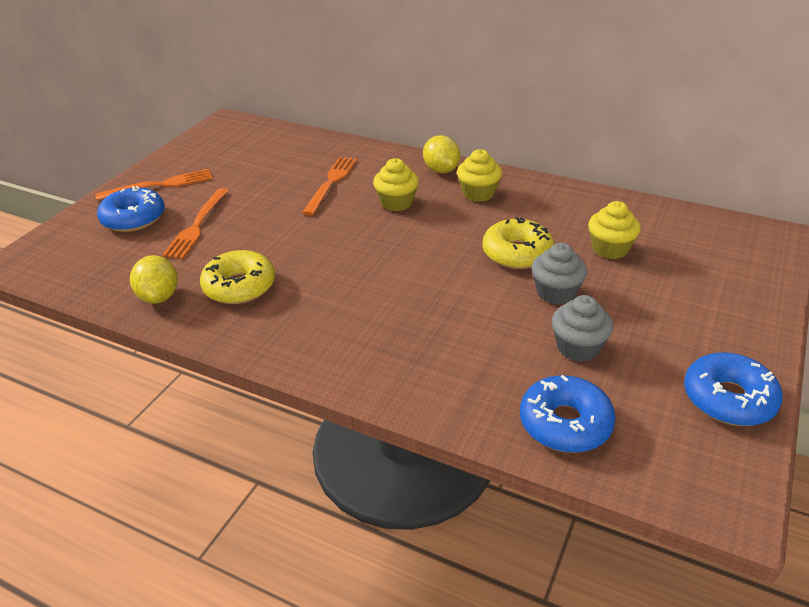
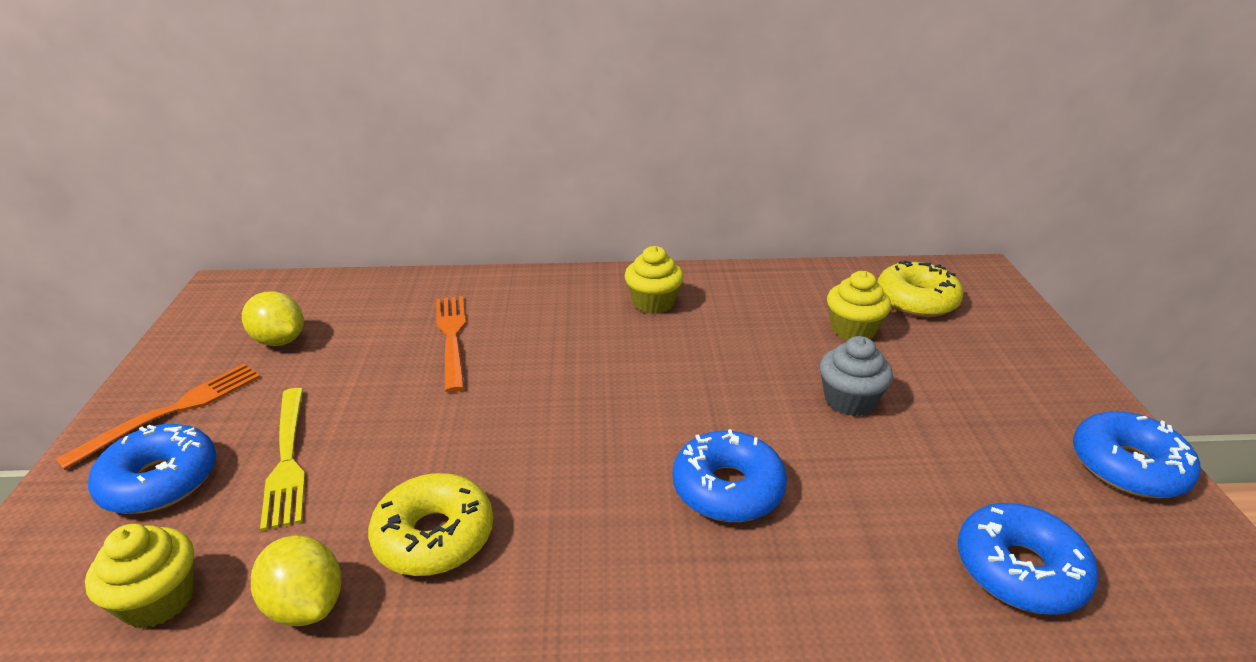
camera: 30 degrees left, 5 degrees down
(197, 226) = (287, 460): orange fork -> yellow fork
(396, 203) = (563, 341): yellow cupcake -> yellow cupcake (158, 600)
(420, 316) = (727, 488): none -> blue donut
(441, 170) = (583, 285): yellow lemon -> yellow lemon (279, 340)
(517, 253) = (763, 364): yellow donut -> yellow donut (916, 300)
(578, 347) = (936, 462): grey cupcake -> none

